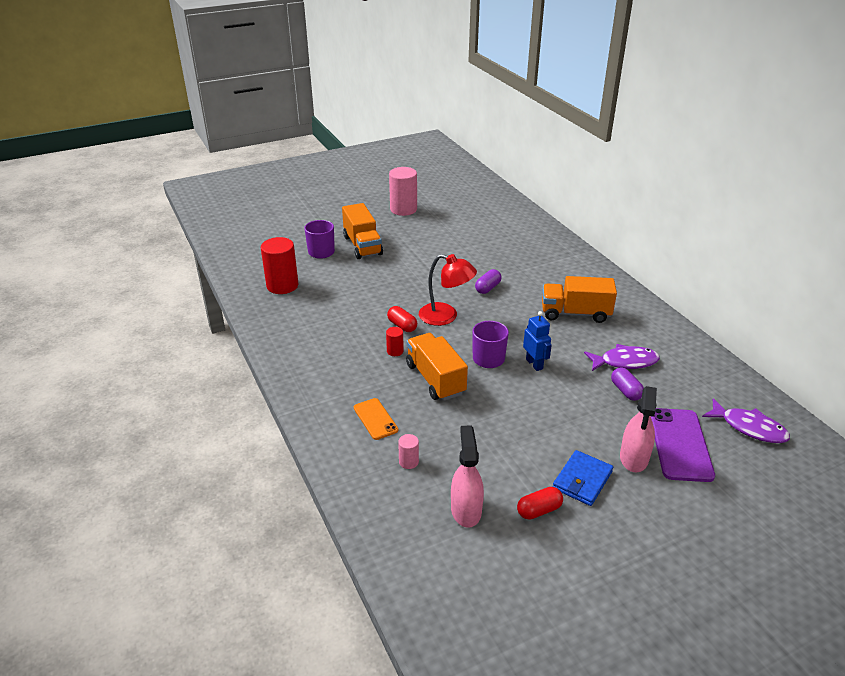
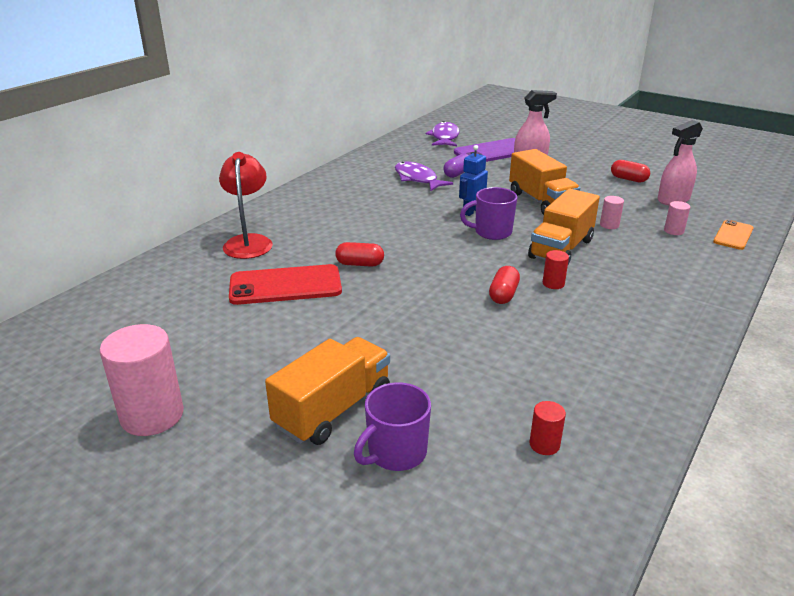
camera: 120 degrees left, 5 degrees down
(282, 286) = (544, 444): red cylinder -> red cylinder, size x0.47
(375, 419) = (659, 260): orange phone -> orange phone (733, 235)
(446, 316) = (450, 273): red lamp -> red lamp (249, 242)
(450, 428) = (609, 225): none -> pink cylinder
(483, 258) = (285, 285): none -> red phone
(487, 288) = (360, 264): purple capsule -> red capsule
(575, 313) = (362, 209): orange truck -> orange truck (541, 201)
(582, 480) = (578, 172): blue wallet -> none

